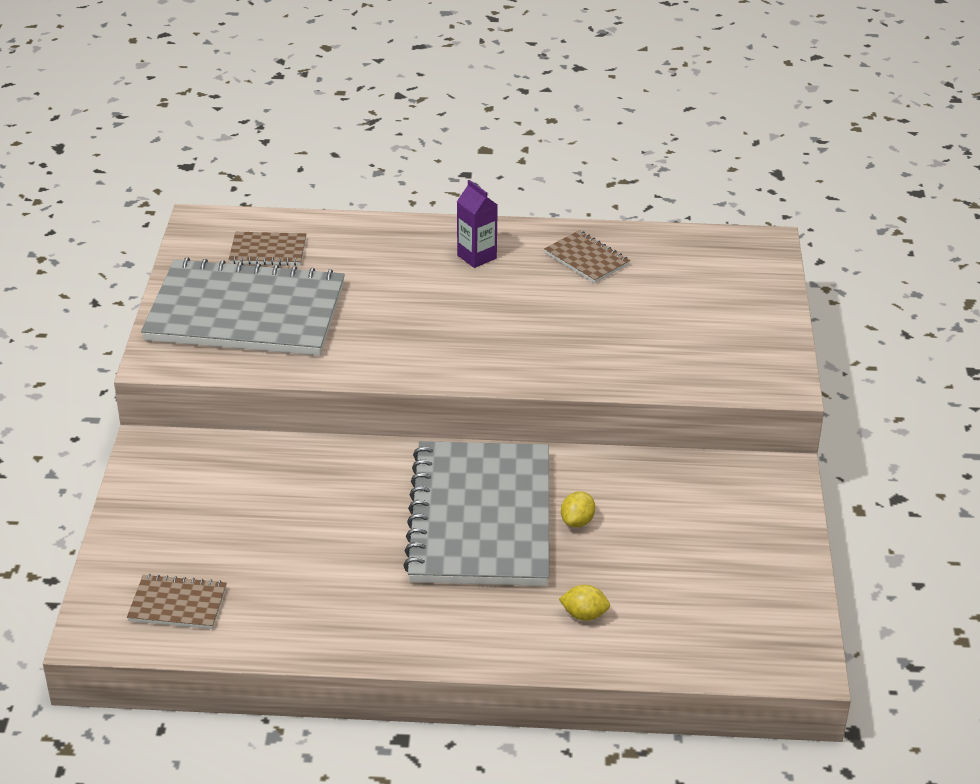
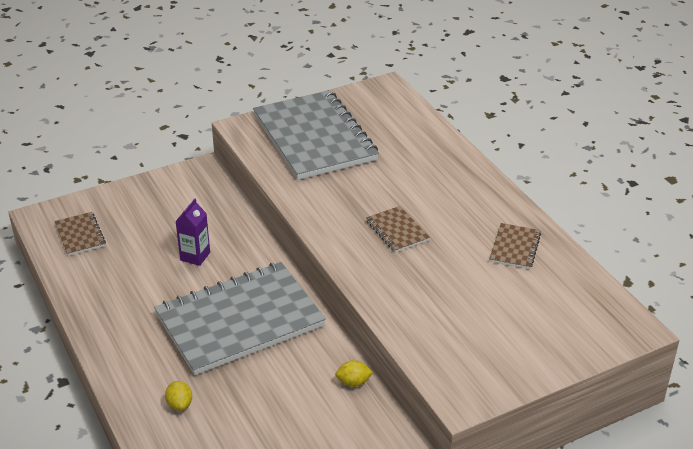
camera: 60 degrees right, 0 degrees up
(268, 251) = (382, 120): brown notebook -> brown notebook (397, 231)
(476, 257) = (464, 200): purple carton -> purple carton (195, 256)
(577, 521) = (269, 366): yellow lemon -> yellow lemon (353, 382)

